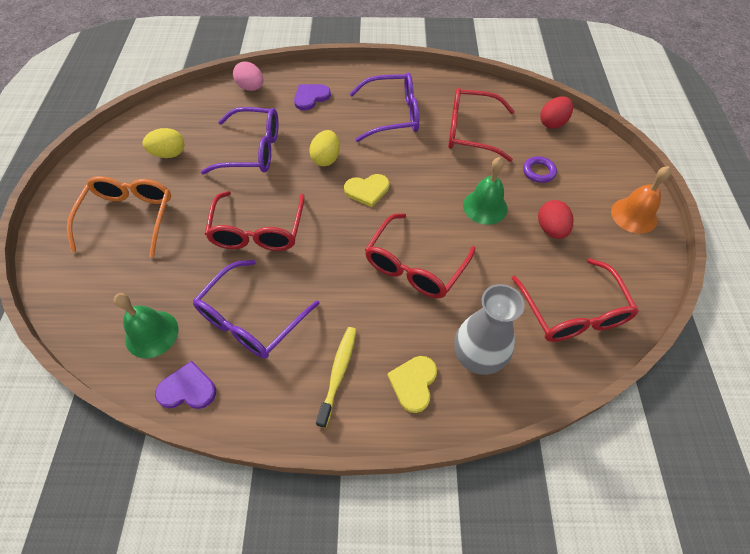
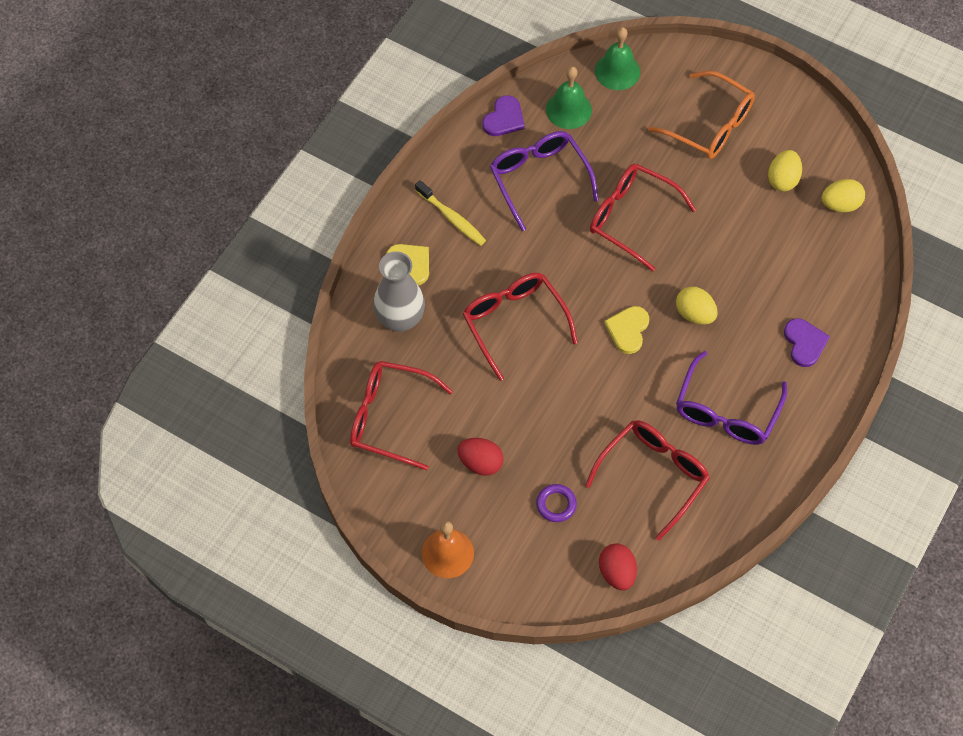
camera: 120 degrees right, 5 degrees up
(178, 117) = (840, 204): none -> yellow egg
(251, 88) = (855, 290): pink egg -> none
(252, 150) = (746, 253): purple glasses -> none
(485, 206) = (543, 422): green bell -> green bell (617, 71)

